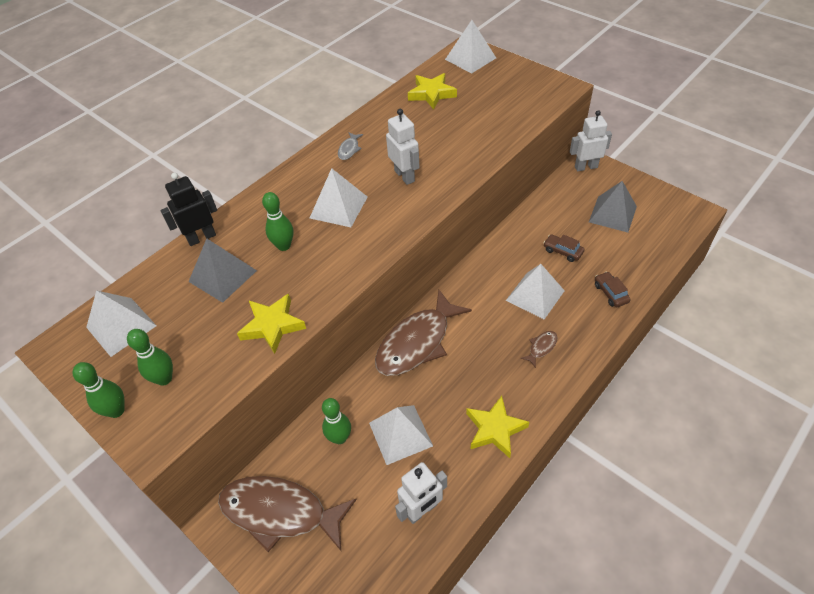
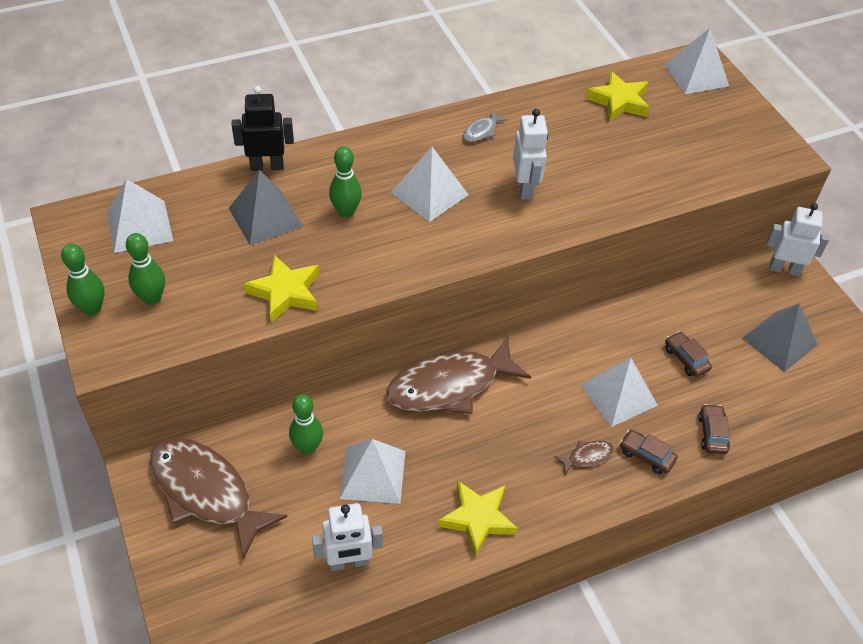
camera: 20 degrees right, 0 degrees up
(579, 328) = (646, 456): none -> brown car

